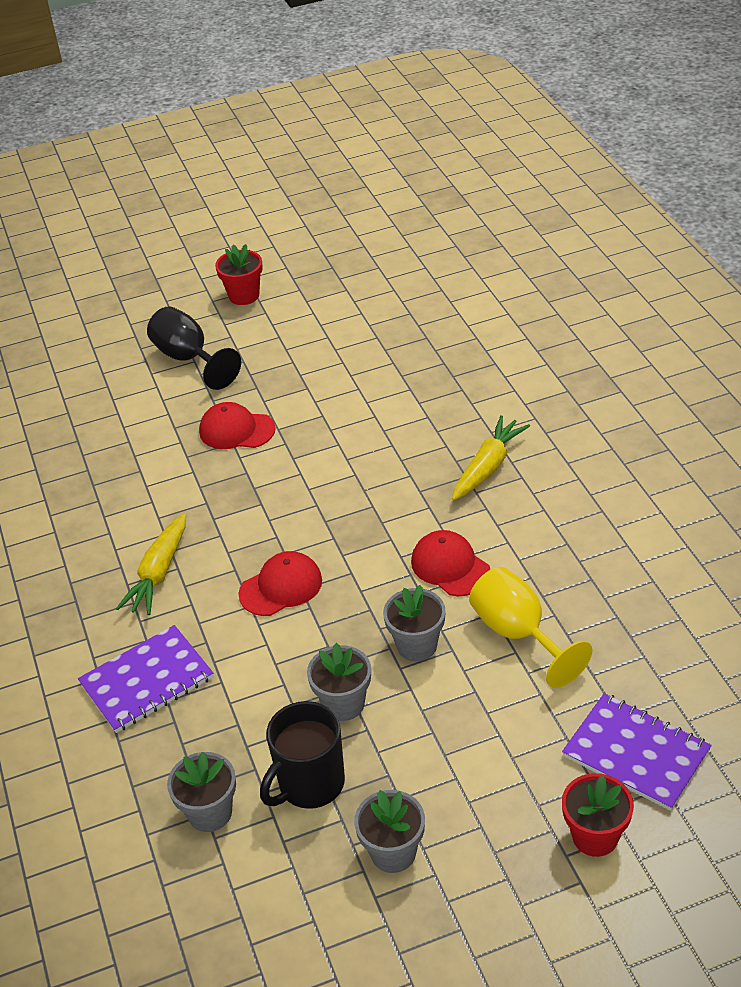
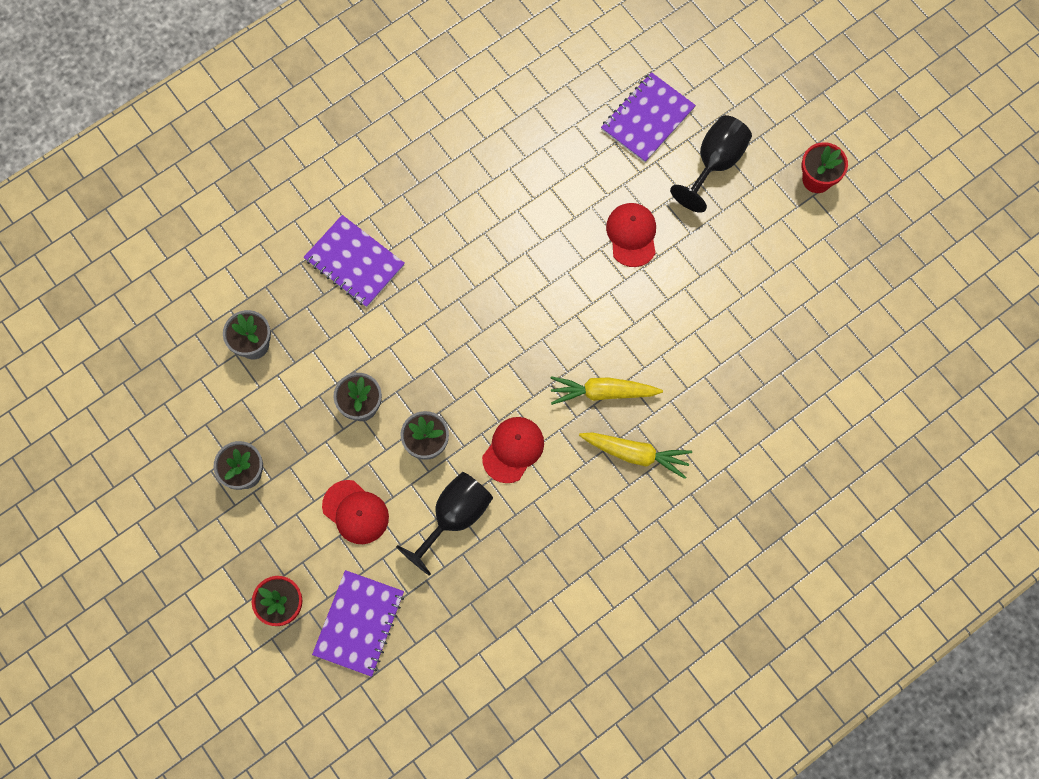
camera: 70 degrees right, 30 degrees up
(111, 398) = (647, 119): none -> purple notebook
(159, 573) = (459, 232): yellow carrot -> yellow carrot (603, 392)
(281, 587) = (464, 327): red cap -> red cap (355, 512)
(310, 784) = (289, 403): black mug -> none
(518, 633) = (454, 517): yellow goblet -> black goblet

